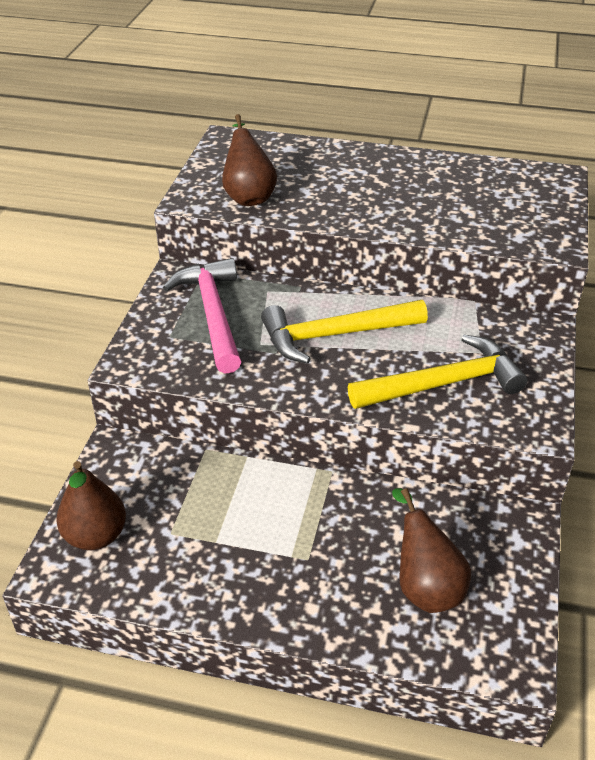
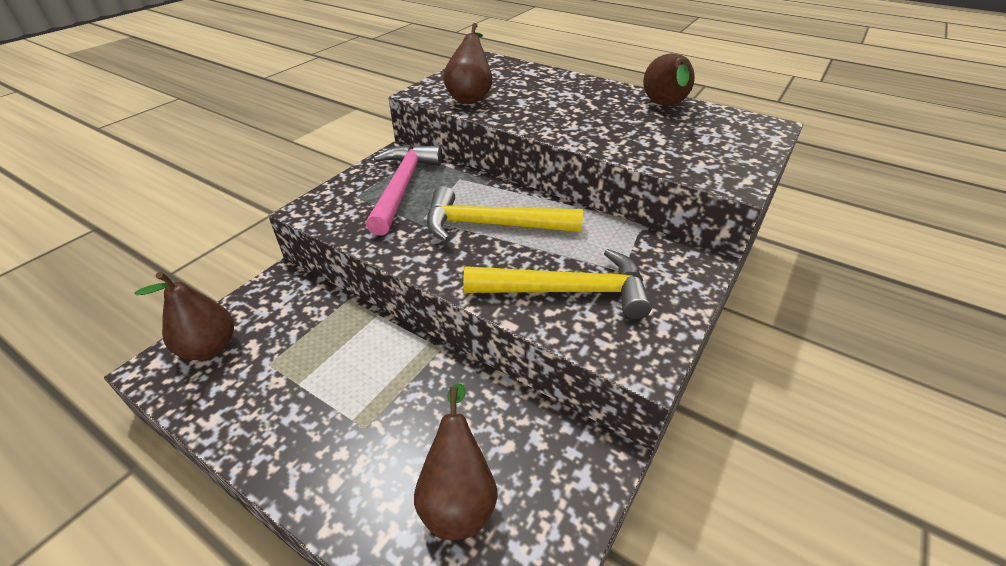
camera: 20 degrees right, 0 degrees up
(453, 170) = (665, 106): none -> brown pear

